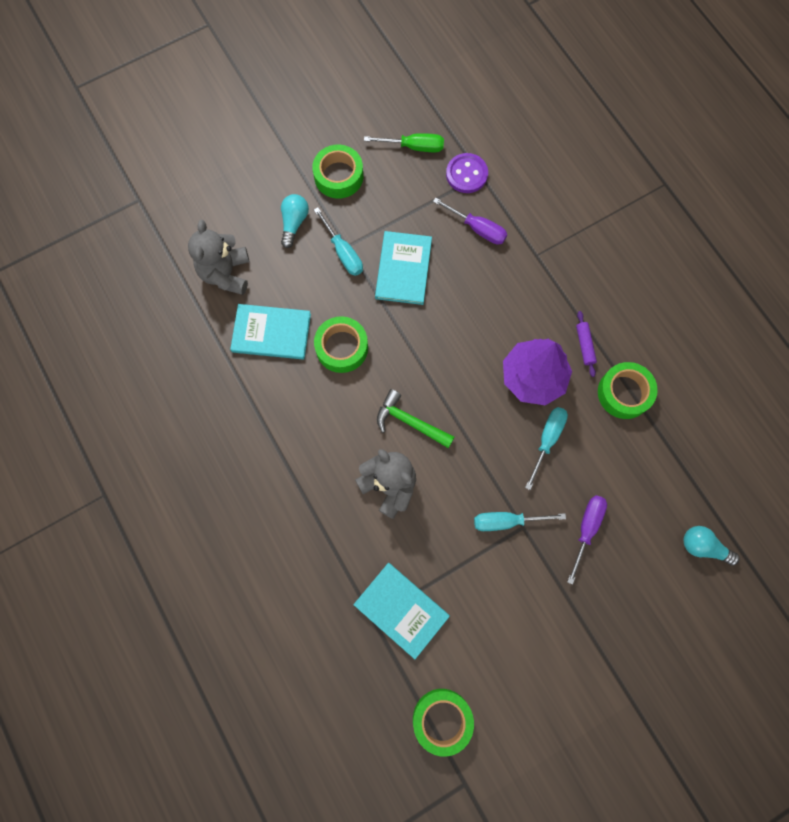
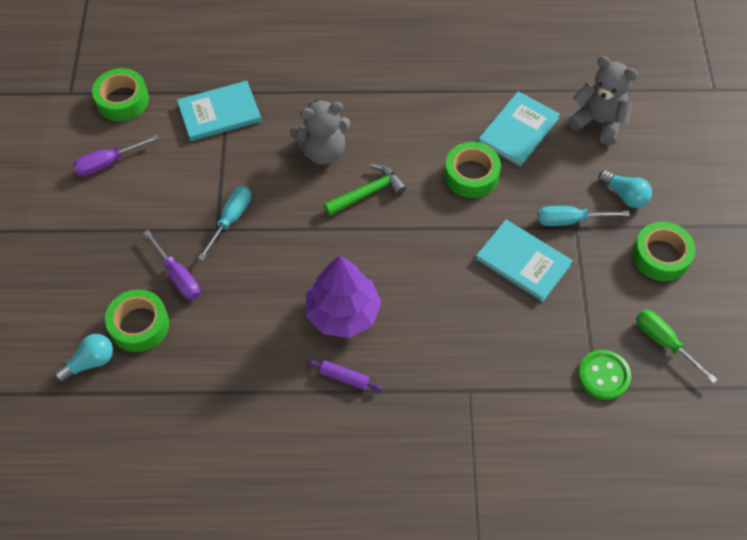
camera: 120 degrees right, 15 degrees down
(414, 147) = (664, 342): green screwdriver -> green screwdriver turned 105 degrees clockwise
(466, 174) = (603, 375): purple button -> green button
(477, 228) = (531, 351): purple screwdriver -> purple screwdriver (107, 163)
(547, 440) = (276, 290): turquoise screwdriver -> none
(624, 393) = (273, 384): green tape -> green tape (139, 325)

